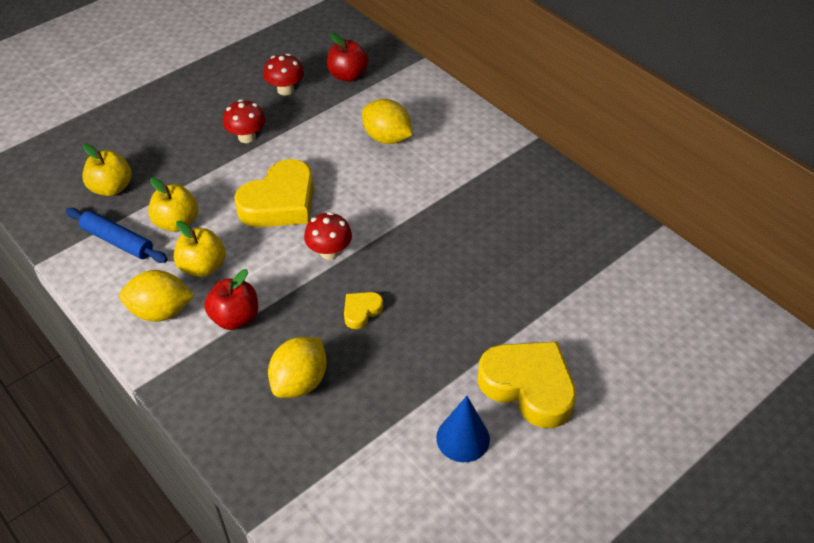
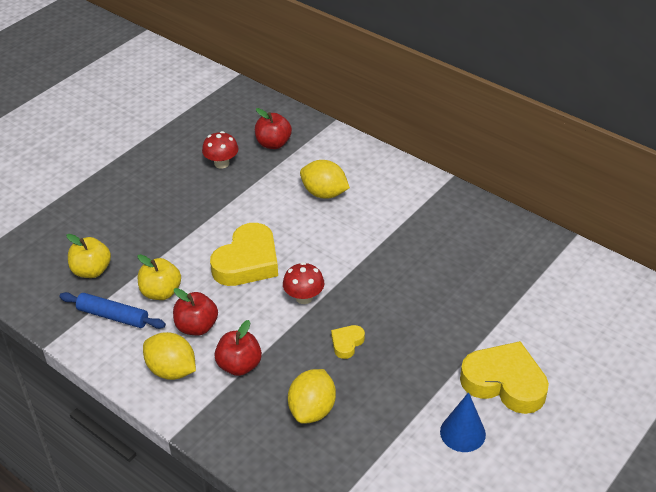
camera: 10 degrees left, 5 degrees down
(160, 311) = (172, 370): yellow lemon -> yellow lemon turned 45 degrees clockwise
(203, 267) = (197, 327): yellow apple -> red apple
(247, 137) = (200, 209): red mushroom -> none

